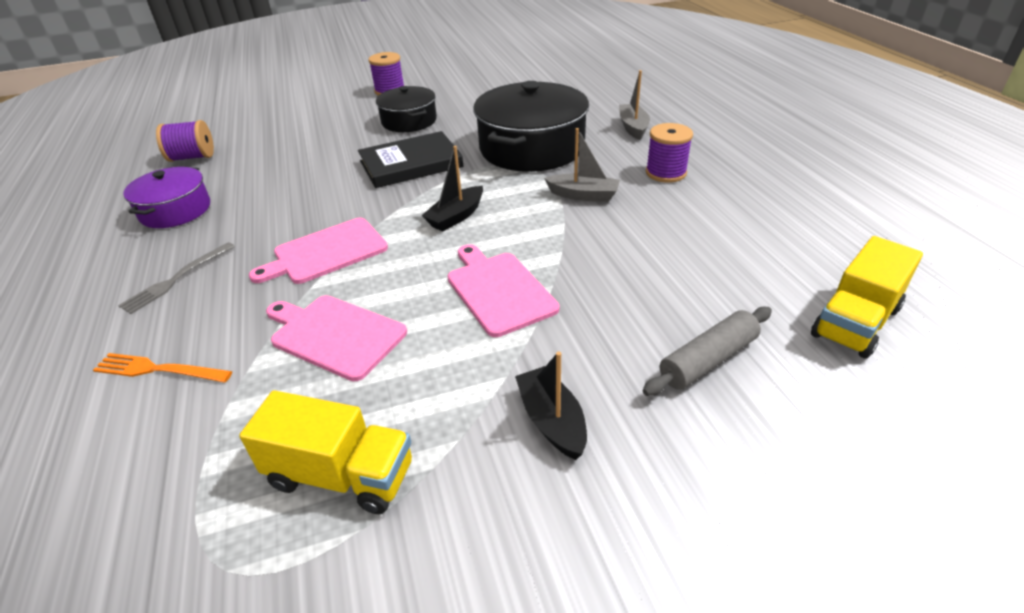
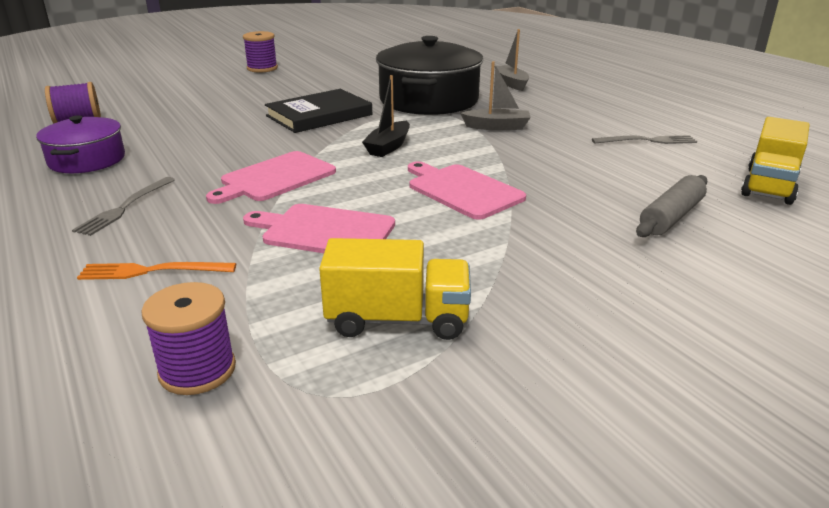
camera: 15 degrees left, 10 degrees down
(409, 121) = (296, 87): black pot -> none
(552, 421) = (567, 265): black boat -> none
(666, 173) = (559, 109): purple spool -> purple spool (197, 370)
(743, 232) = (647, 141): none -> grey fork

